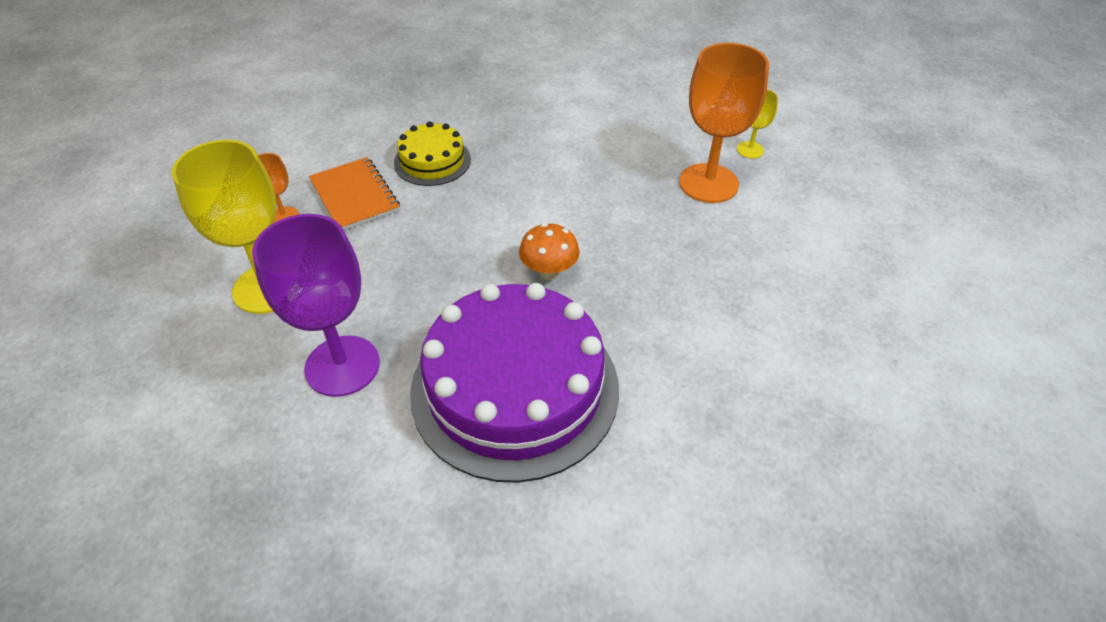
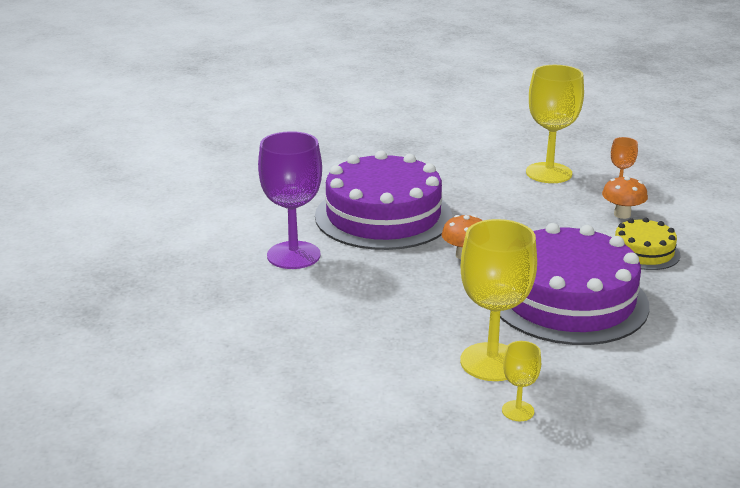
camera: 125 degrees right, 20 degrees down
(342, 366) = (459, 179): purple goblet -> purple goblet (293, 255)
(354, 196) = (622, 214): orange notebook -> orange mushroom
(568, 176) = (568, 300): none -> purple cake
(708, 183) = (491, 362): orange goblet -> yellow goblet

